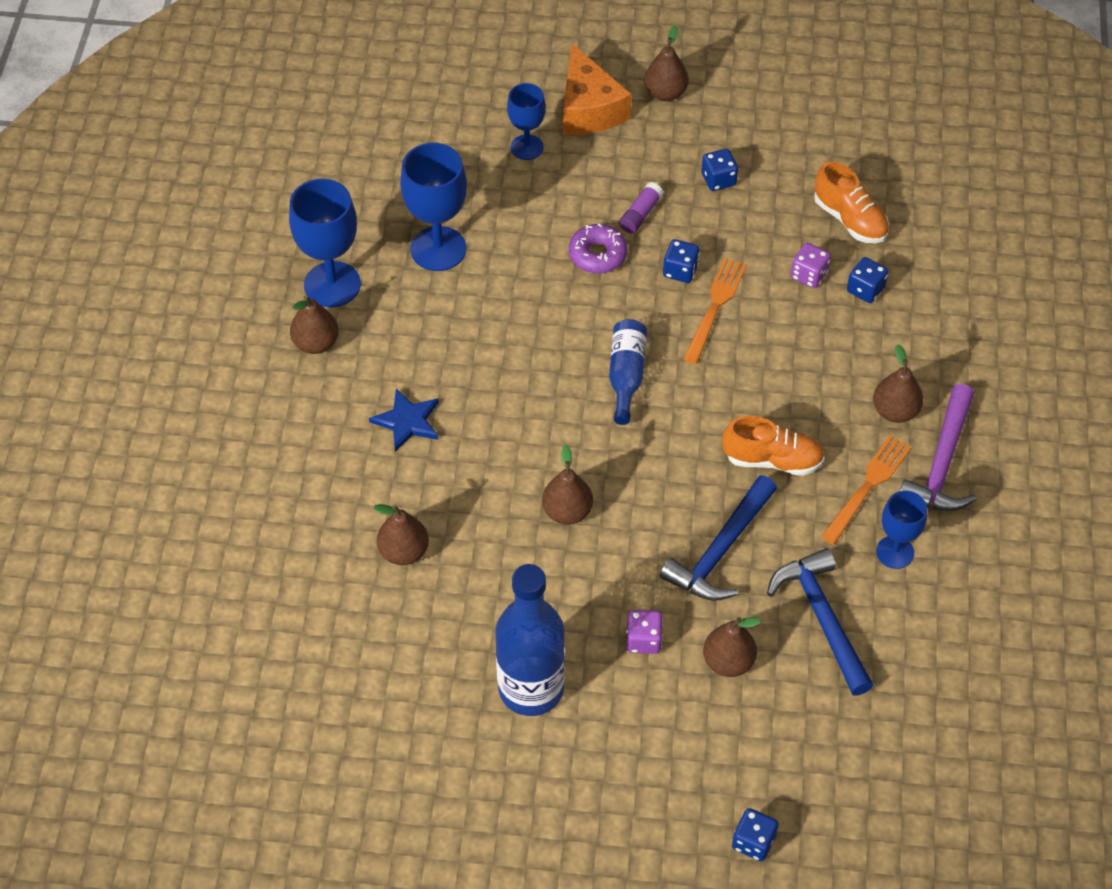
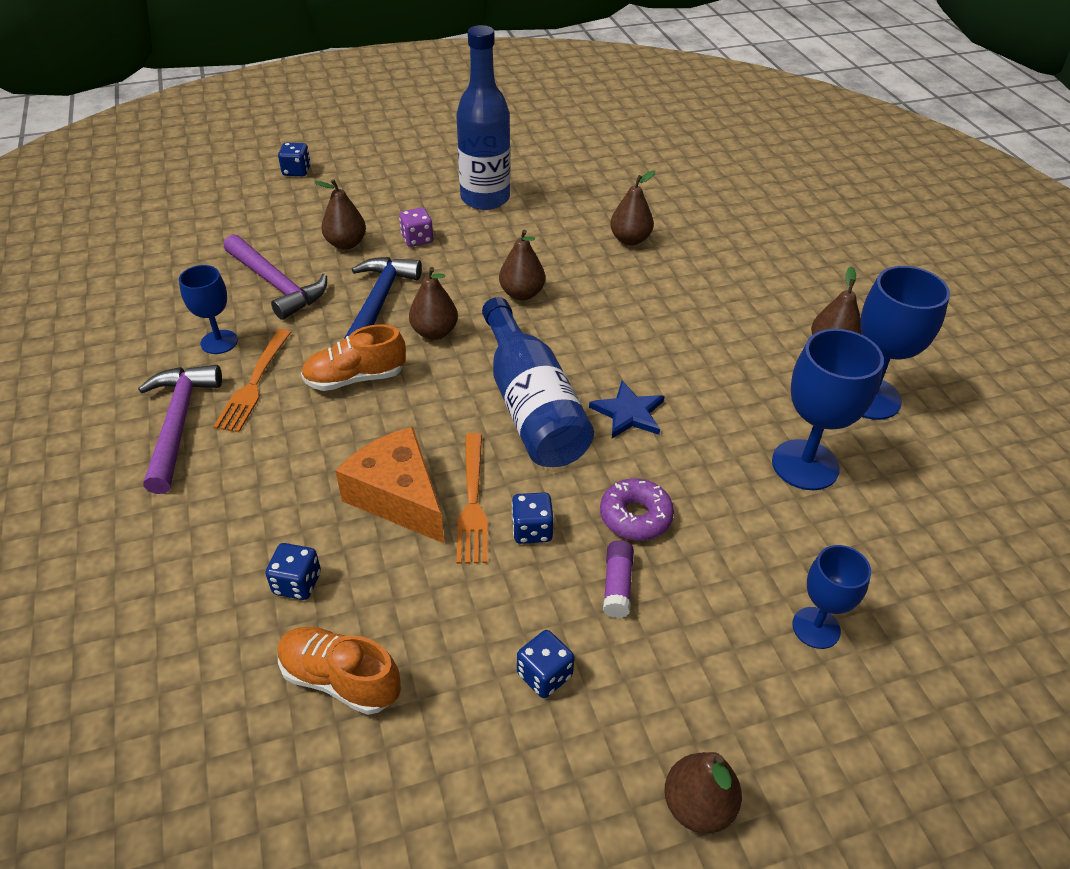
camera: 155 degrees right, 10 degrees down
(407, 421) = (699, 315): blue star -> blue star (628, 413)
(589, 109) = (785, 726): orange cheese -> orange cheese (398, 497)
(626, 375) = (531, 406): blue bottle -> blue bottle, size x1.78
(809, 275) = (374, 578): purple dice -> none
(822, 619) = (276, 284): blue hammer -> purple hammer
(895, 411) = (236, 457): brown pear -> brown pear (434, 332)

